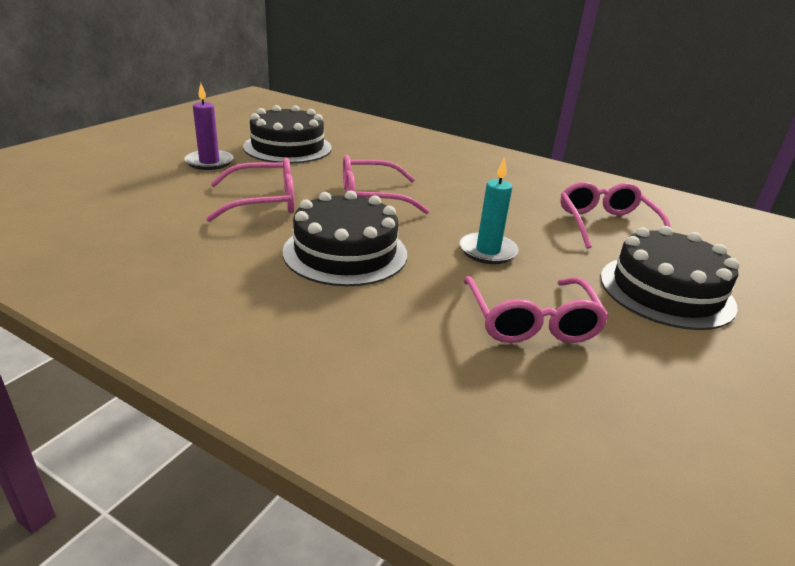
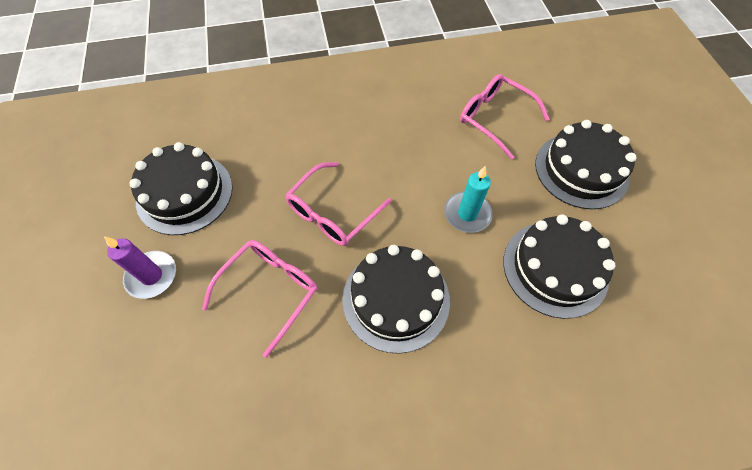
camera: 40 degrees left, 30 degrees up
(531, 321) = (555, 268): pink glasses -> black cake

